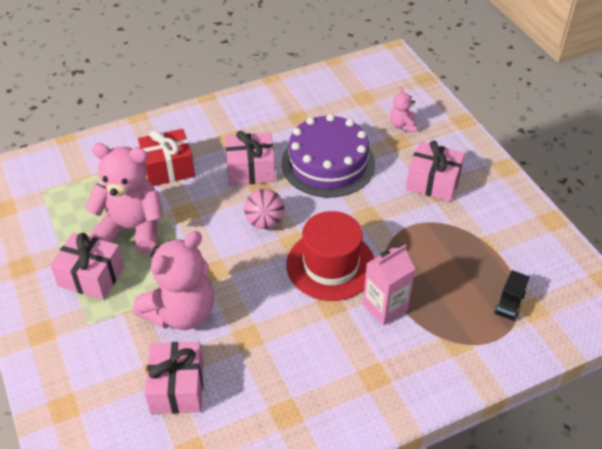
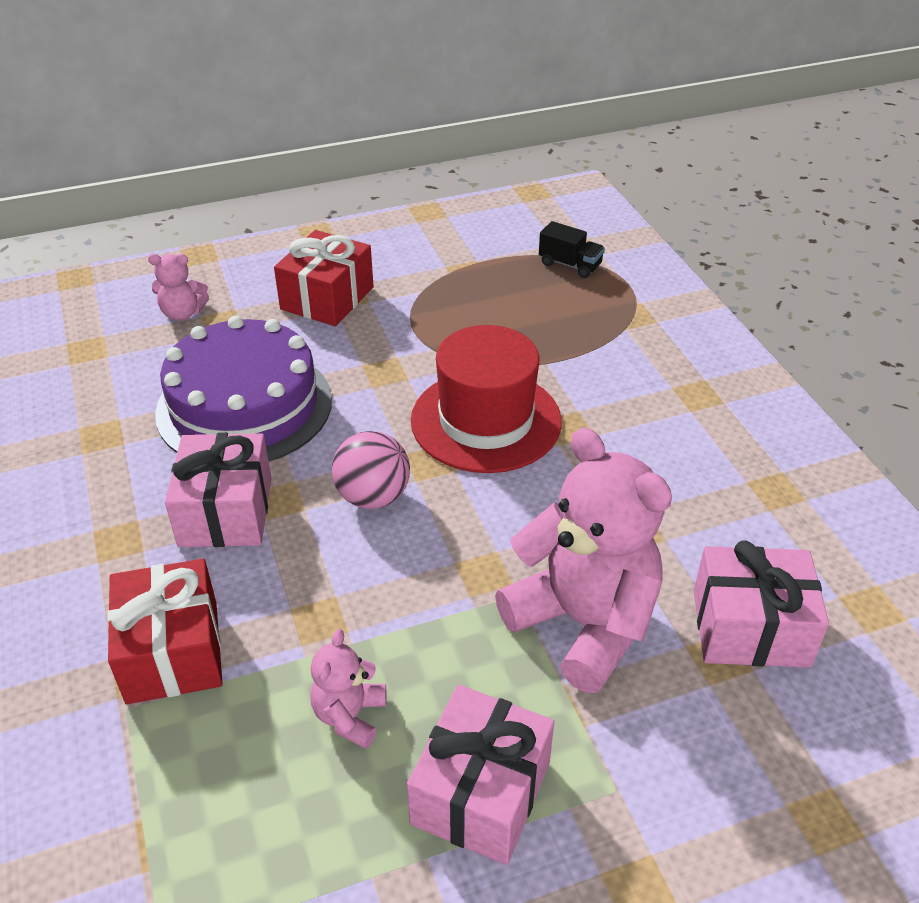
camera: 85 degrees left, 5 degrees down
(132, 229) = (349, 716): pink teddy bear -> pink teddy bear, size x0.46
(385, 307) = (573, 371): pink carton -> none
(433, 182) = (327, 298): pink gift -> red gift

